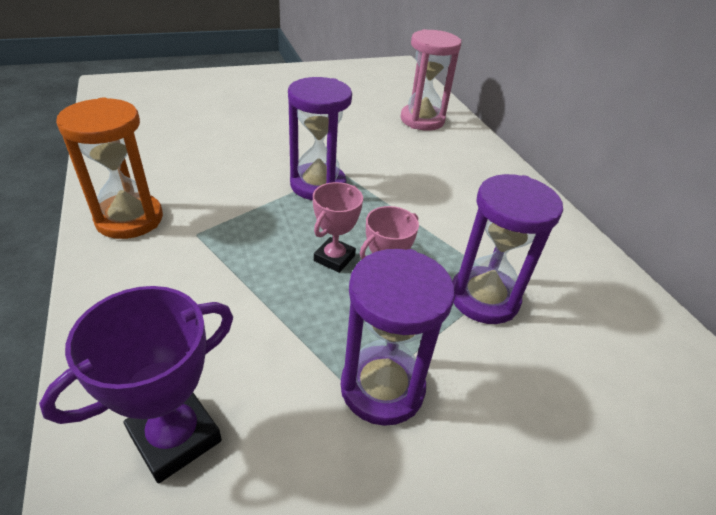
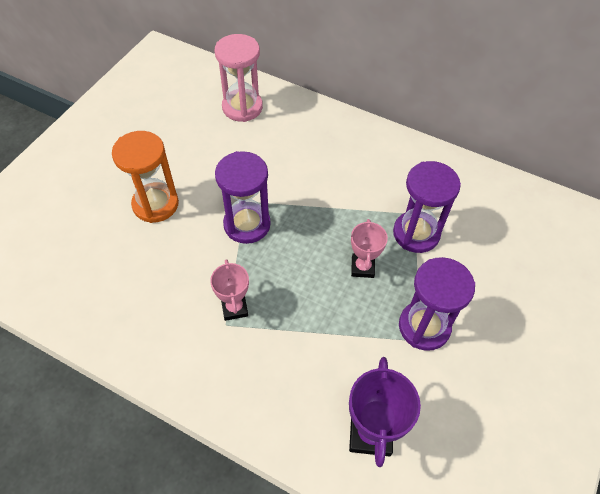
camera: 40 degrees left, 15 degrees up
(129, 219) = (170, 351): orange hourglass -> orange hourglass (155, 204)
(334, 258) = (320, 272): pink trophy -> pink trophy (234, 308)

